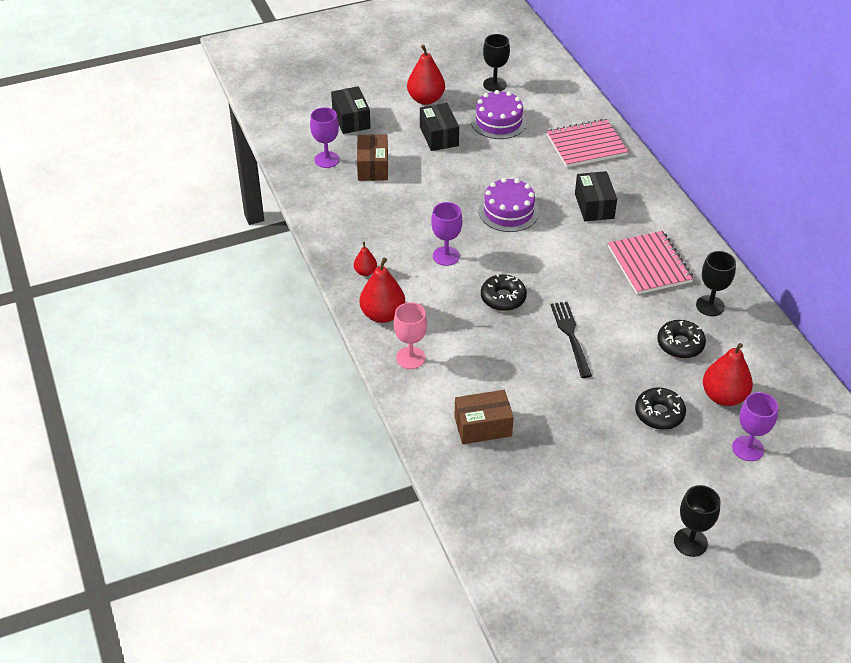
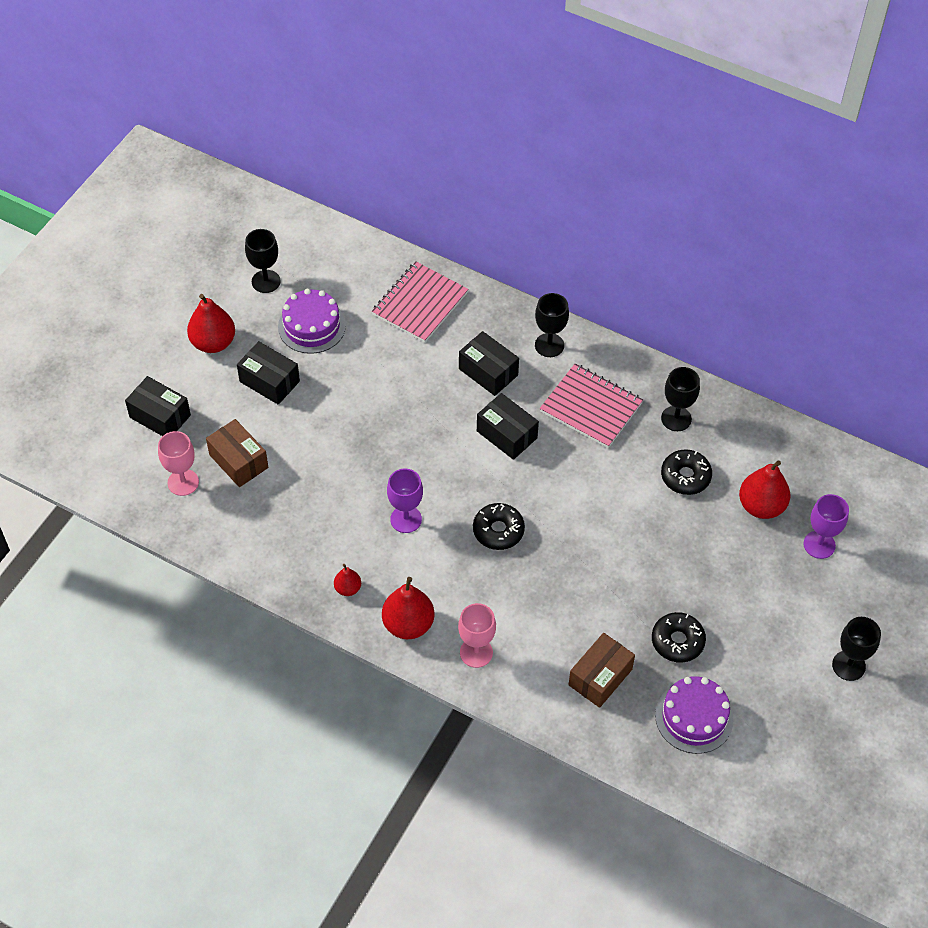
camera: 40 degrees left, 10 degrees up
(327, 160) = (183, 482): purple goblet -> pink goblet
(508, 211) = (417, 429): purple cake -> purple cake (694, 717)
(569, 247) = (506, 434): none -> black box
(570, 336) = (590, 531): black fork -> none
(656, 213) = (549, 345): none -> black goblet
(659, 414) = (727, 560): black donut -> black donut (677, 641)

